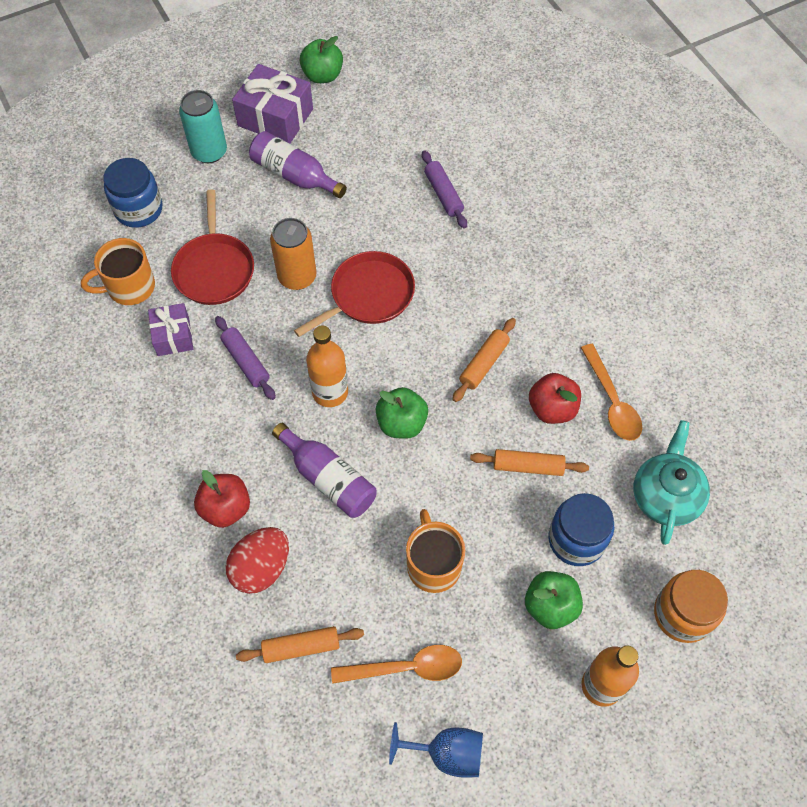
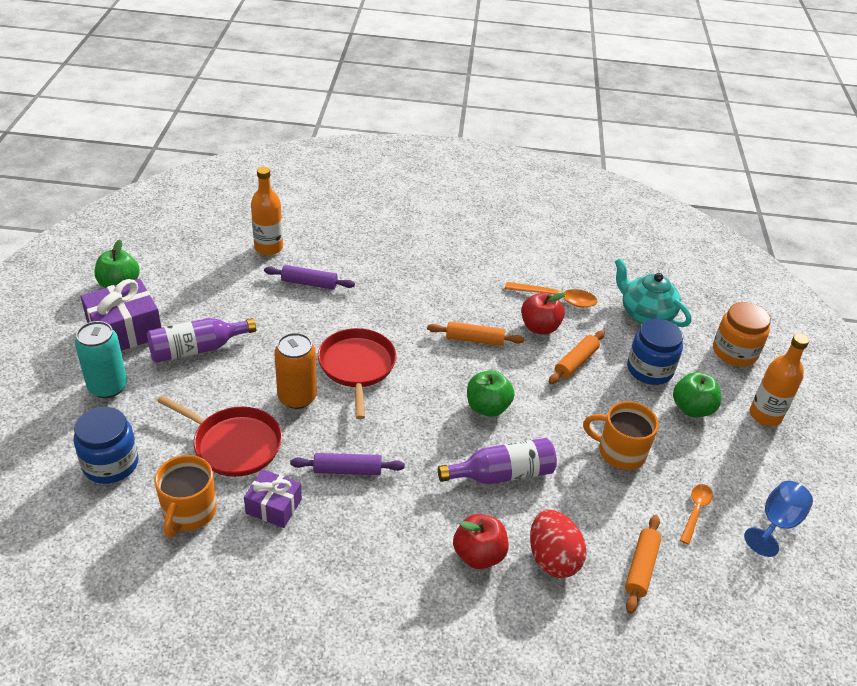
camera: 60 degrees left, 20 degrees down
(330, 392) = (424, 433): orange bottle -> orange bottle (268, 248)
(407, 668) = (696, 511): orange spoon -> orange spoon, size x0.67
(484, 364) = (474, 339): orange rolling pin -> orange rolling pin turned 60 degrees counterclockwise

